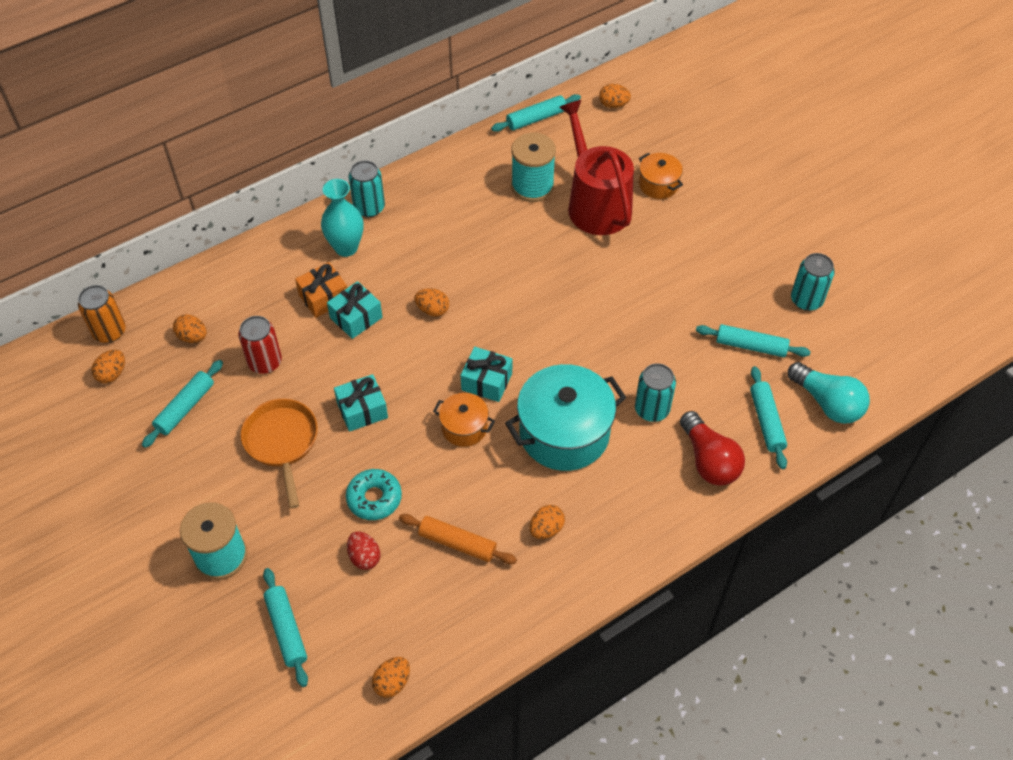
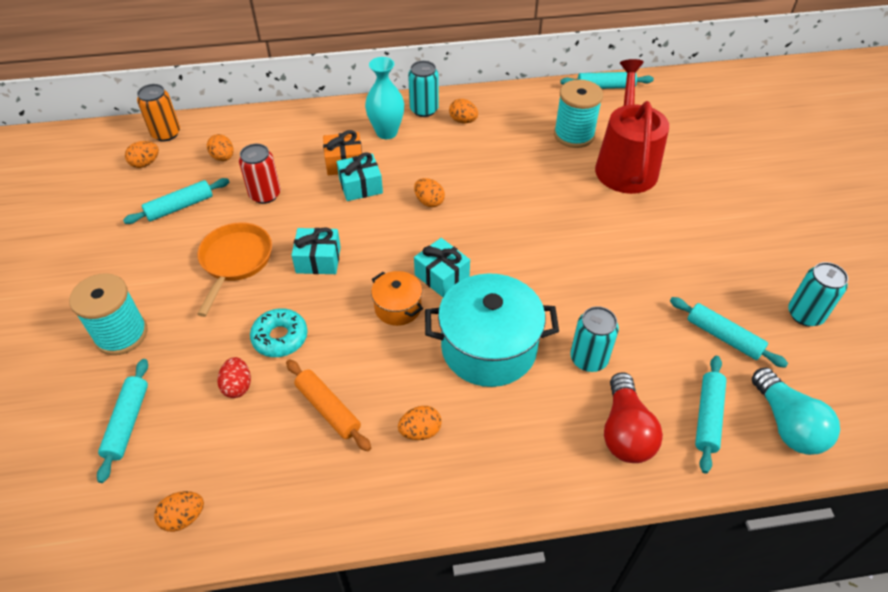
camera: 25 degrees right, 5 degrees down
(613, 105) = (682, 95): orange egg -> orange egg (463, 121)
(658, 184) = (694, 168): orange pot -> none

